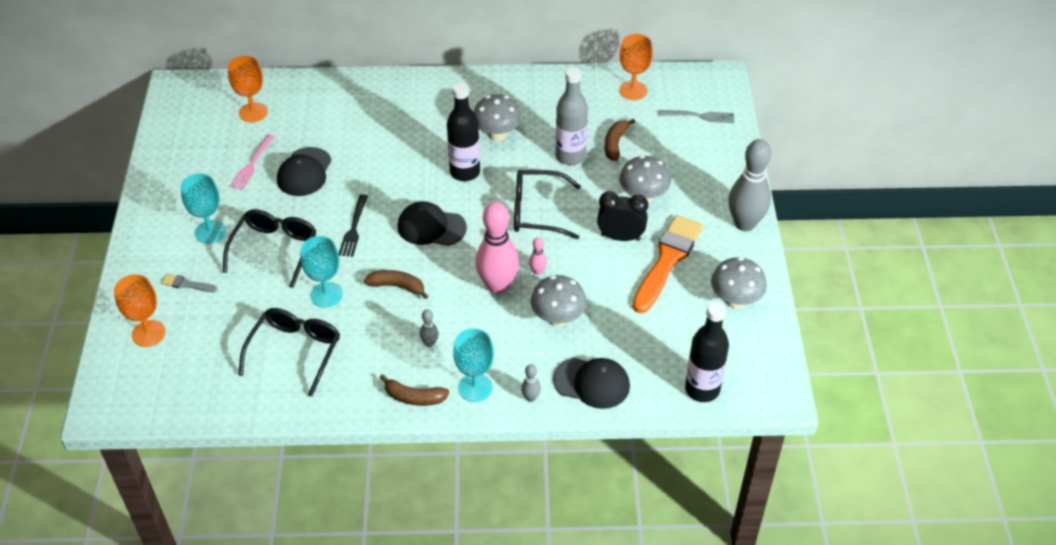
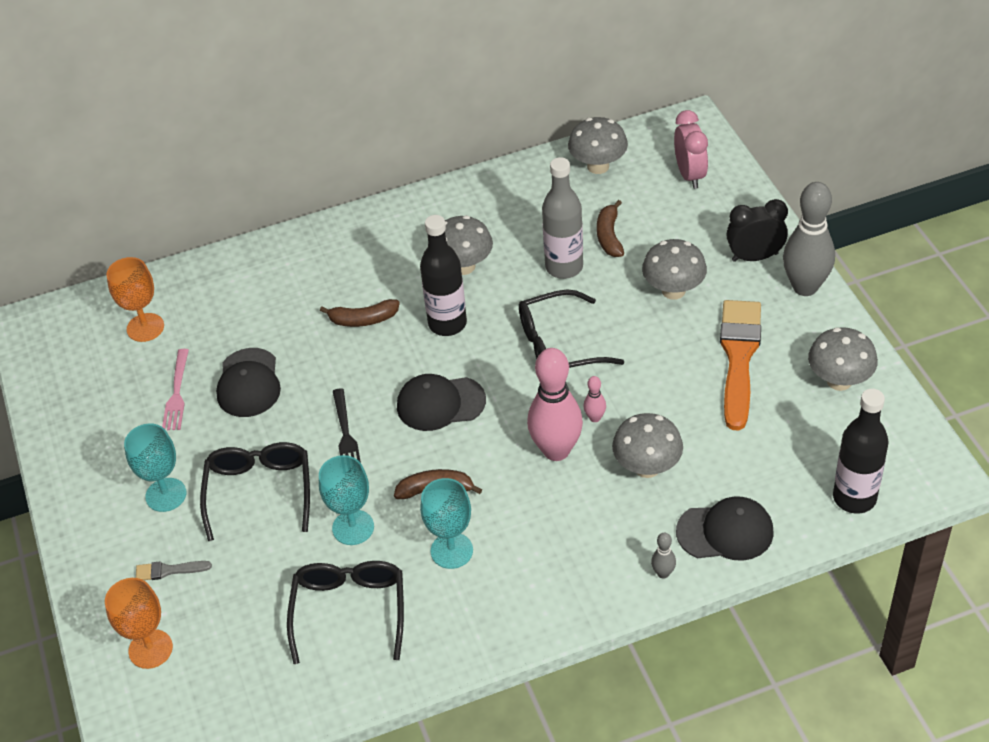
camera: 15 degrees left, 0 degrees up
(414, 397) = (524, 619): brown banana -> brown banana (363, 319)
(430, 343) = (510, 546): grey bowling pin -> none
(475, 388) = (591, 583): turquoise goblet -> turquoise goblet (451, 550)
(620, 237) = (671, 346): black clock -> black clock (754, 257)
(633, 90) = (598, 166): orange goblet -> grey mushroom
(699, 116) = (690, 175): grey fork -> pink clock

